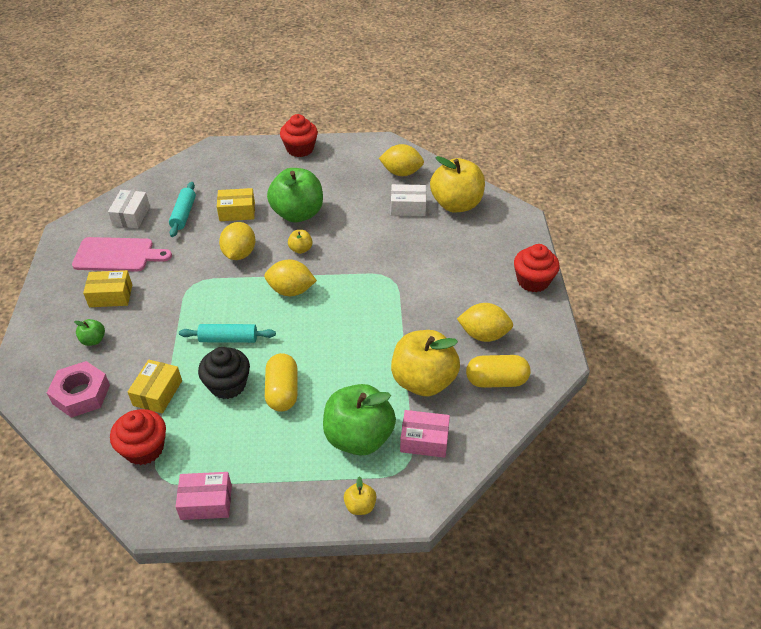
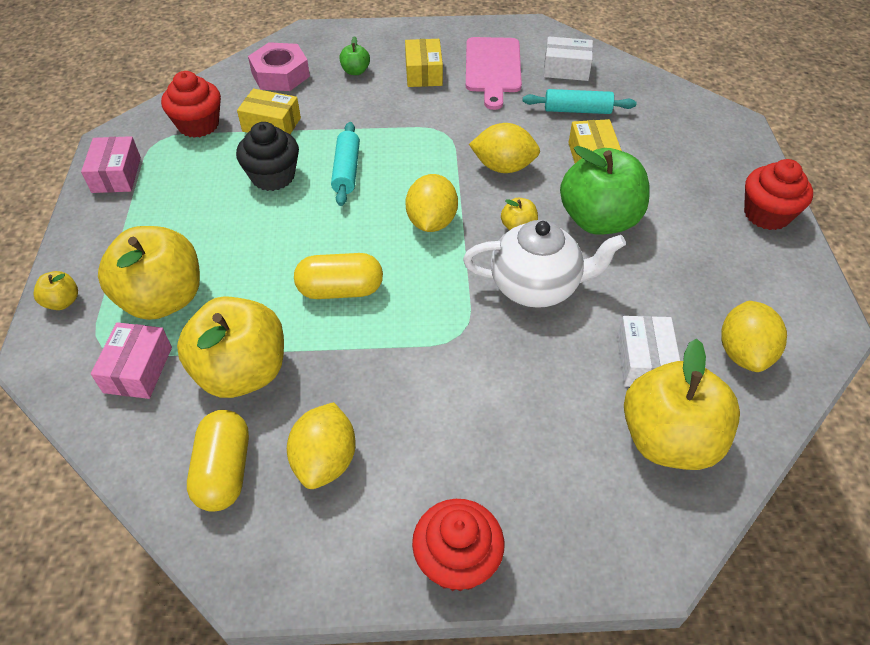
camera: 90 degrees right, 5 degrees up
(282, 391) = (253, 224): yellow capsule -> yellow capsule (340, 290)
(353, 244) = (536, 286): none -> white teapot
(359, 437) = (163, 299): green apple -> yellow apple

